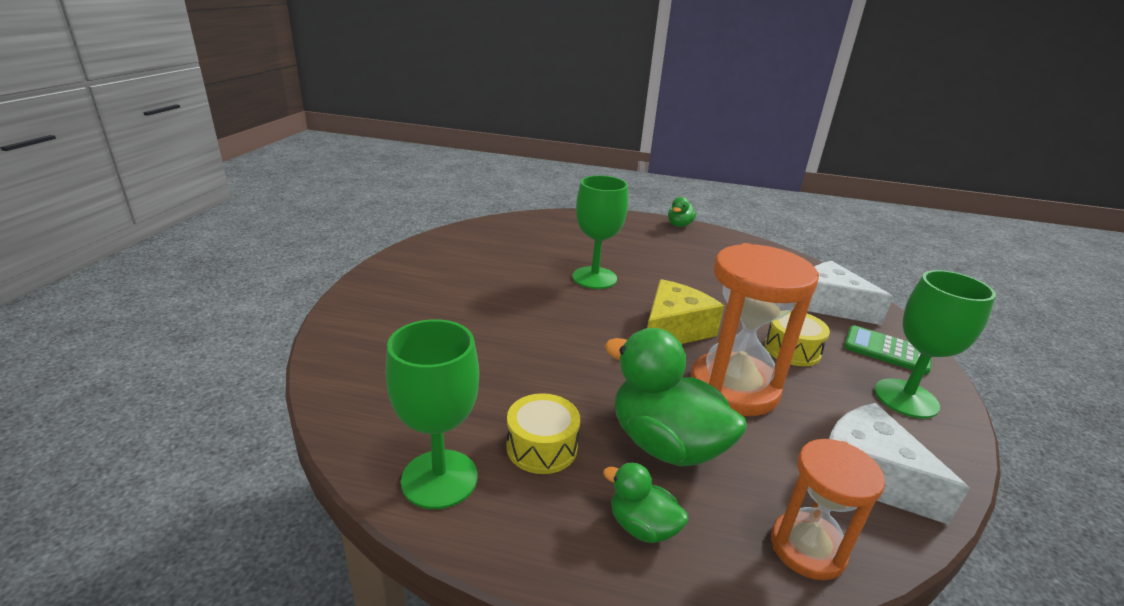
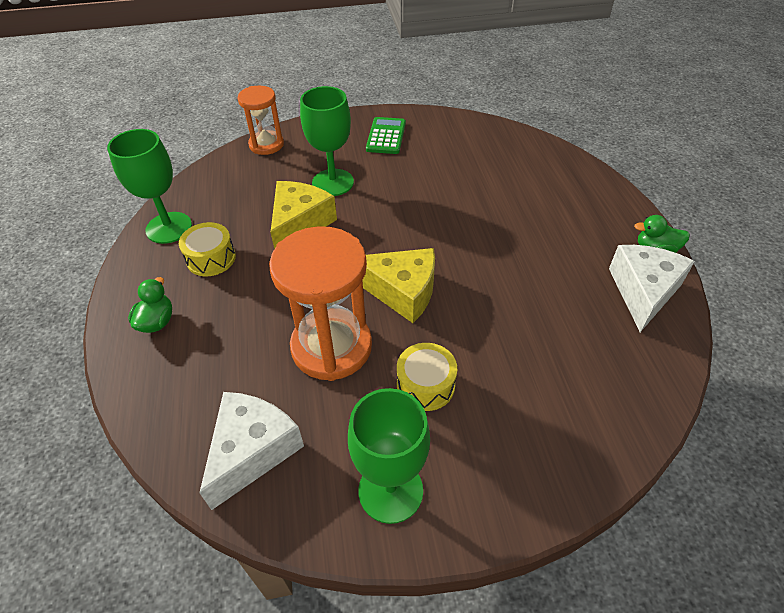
camera: 70 degrees right, 20 degrees up
(529, 362) = (299, 224): none -> yellow cheese
(594, 278) = (457, 220): green goblet -> green goblet (333, 182)
(665, 444) = (238, 317): green duck -> none
(807, 548) = (161, 411): orange hourglass -> orange hourglass (266, 145)
(830, 305) = (560, 416): white cheese -> white cheese (643, 292)
(887, 350) = (485, 477): green calculator -> green calculator (386, 136)

